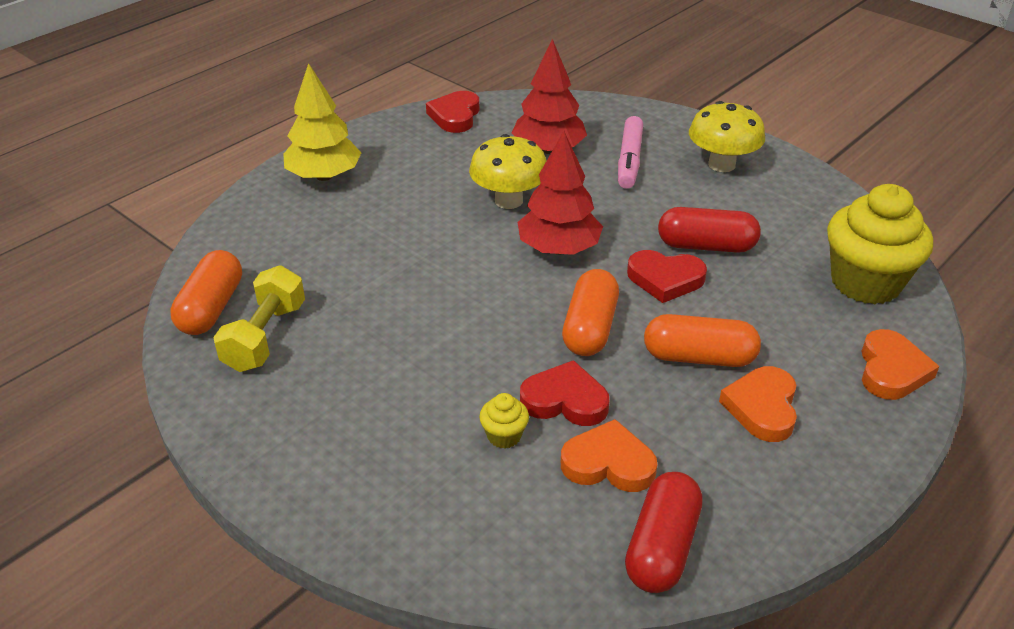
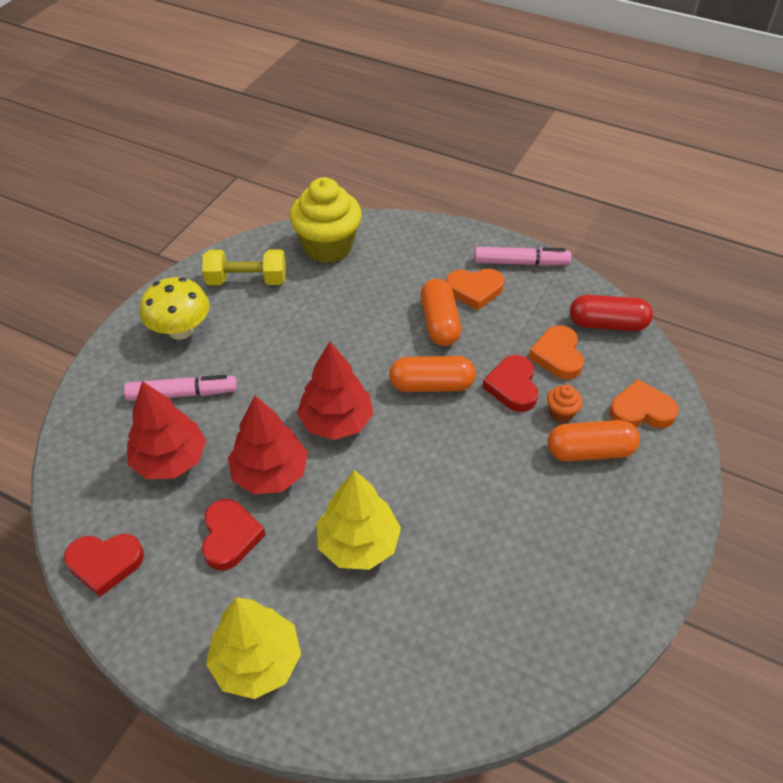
camera: 105 degrees left, 10 degrees up
(211, 308) = (512, 676): orange capsule -> orange capsule (590, 451)
(265, 337) = (531, 609): yellow dumbbell -> yellow dumbbell (247, 280)
(402, 241) = (358, 544): none -> yellow tree
(504, 436) = (561, 413): yellow cupcake -> orange cupcake
(508, 200) = (270, 473): yellow mushroom -> red tree
(665, 279) = (357, 349): red heart -> red heart (230, 536)
(706, 246) = (306, 330): red capsule -> none
(824, 478) = (520, 263): none -> pink marker
(891, 370) = (415, 236): orange heart -> orange heart (641, 410)

